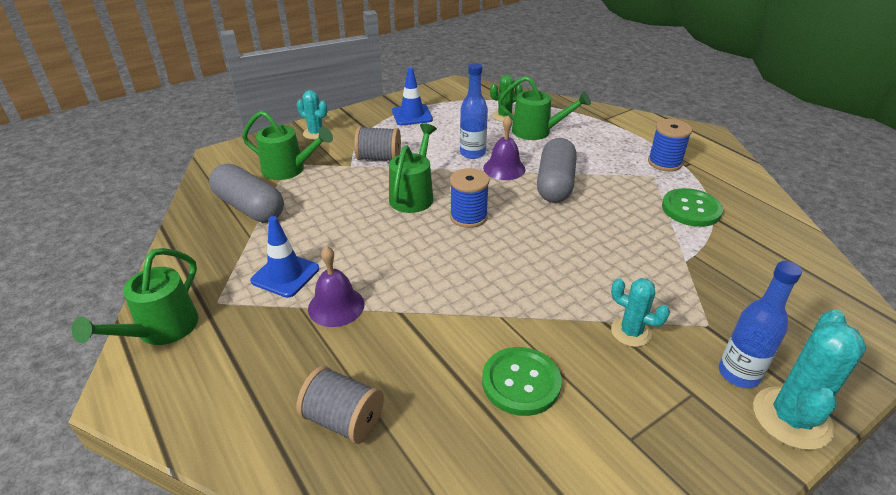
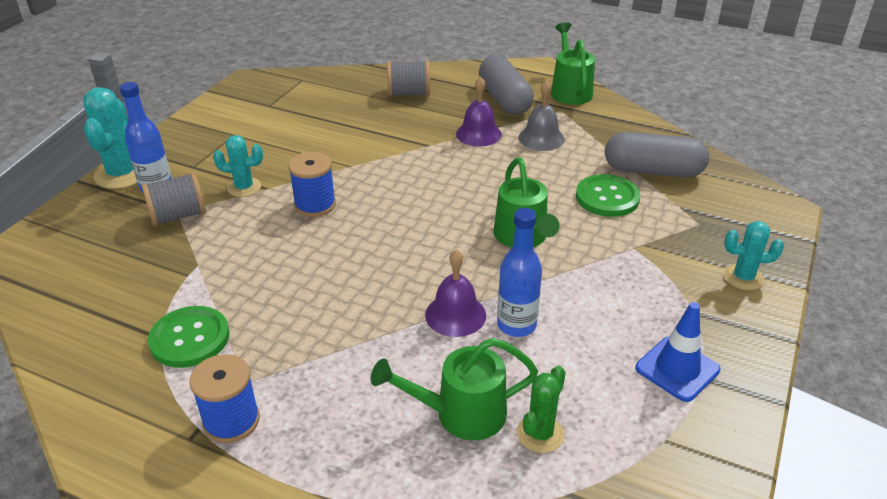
camera: 150 degrees right, 0 degrees up
(285, 275) = (541, 138): blue traffic cone -> grey bell
(289, 170) = (685, 218): green watering can -> none
(379, 158) = (617, 270): grey spool -> grey spool (178, 216)
(468, 217) = (444, 234): blue spool -> blue spool (315, 205)
(521, 382) = (315, 137): green button -> green button (607, 197)
(555, 184) = (376, 314): grey capsule -> grey capsule (504, 99)

